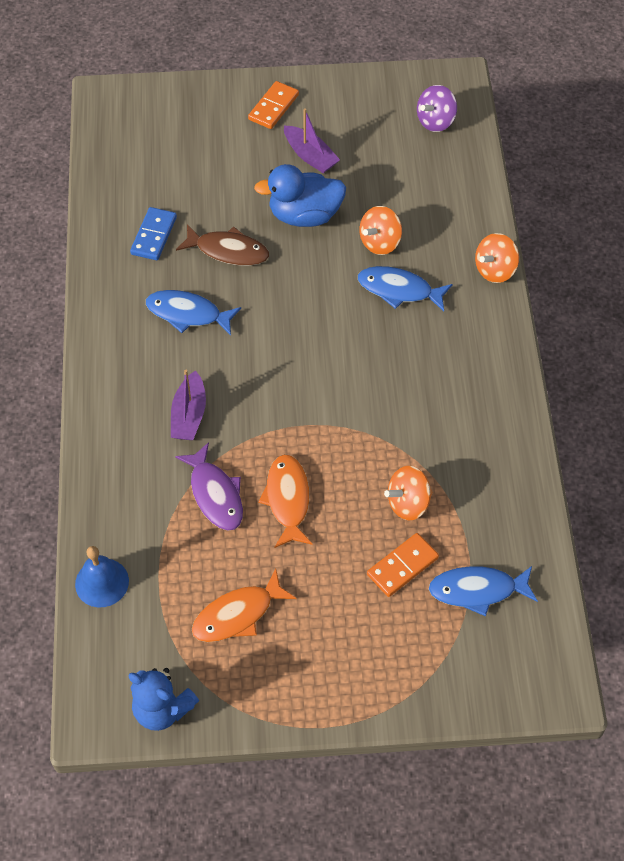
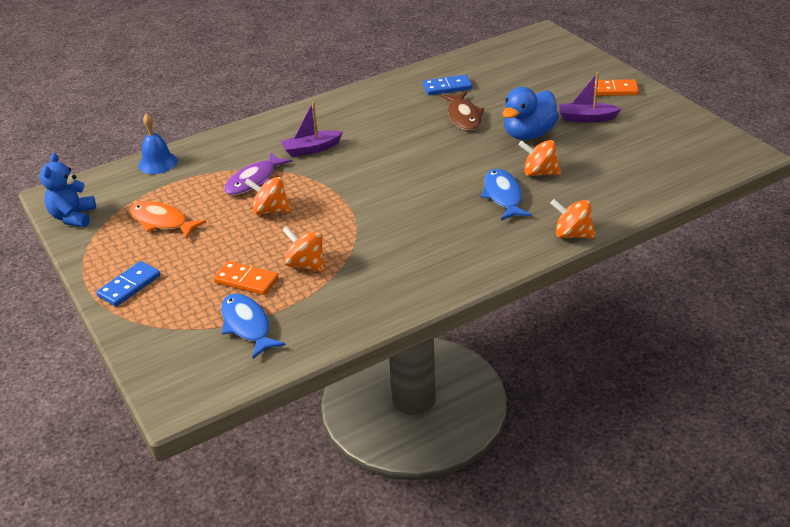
camera: 65 degrees right, 20 degrees down
(188, 314) = (395, 120): blue fish -> none
(287, 499) = (270, 210): orange fish -> orange spinning top
(304, 215) = (528, 134): blue duck -> blue duck turned 105 degrees counterclockwise
(310, 156) = (586, 118): purple boat -> purple boat turned 75 degrees clockwise
(344, 682) = (129, 286): none -> blue domino
(435, 121) = (691, 158): purple spinning top -> none

